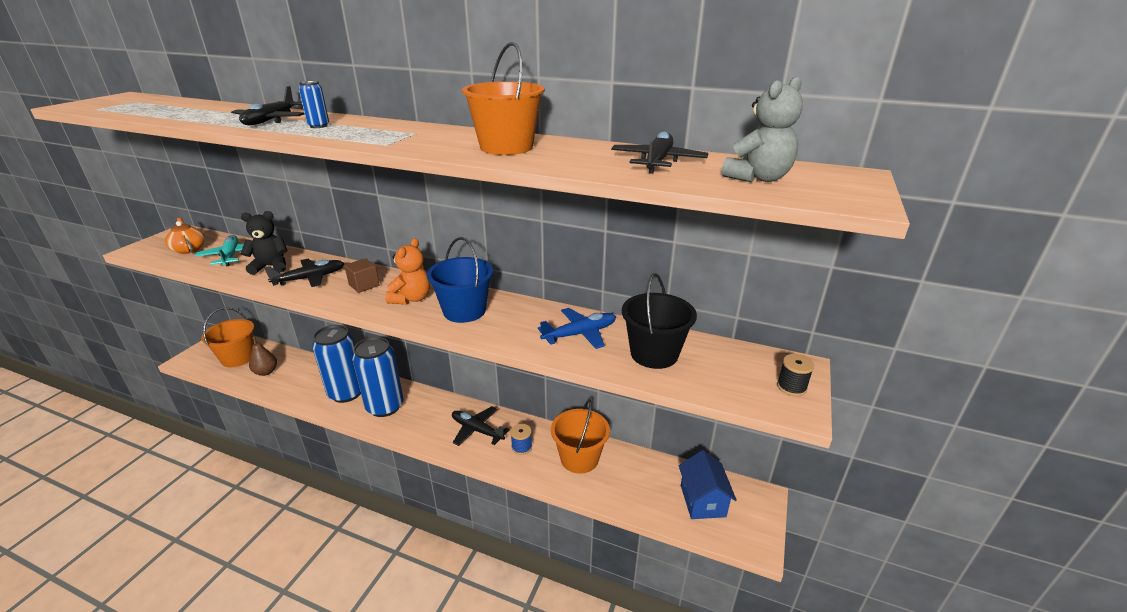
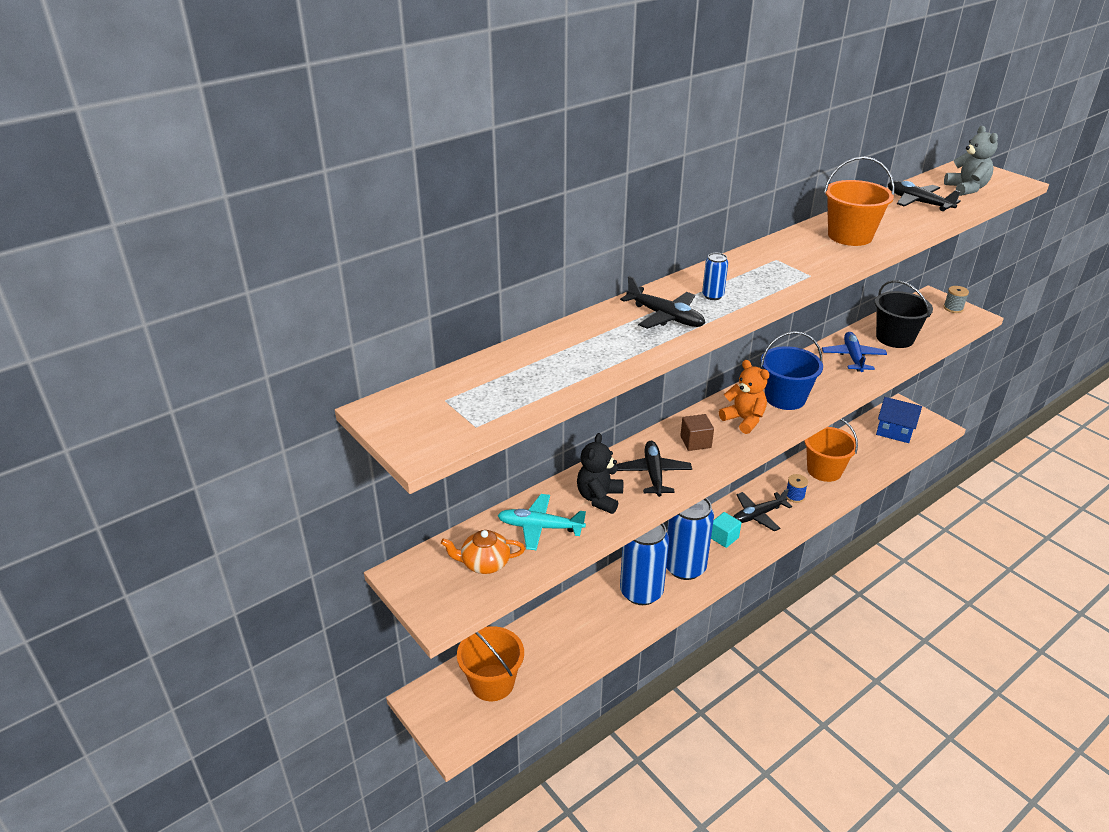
camera: 60 degrees left, 5 degrees up
(266, 372) = (548, 657): brown pear -> none
(434, 418) = (724, 537): none -> turquoise cube
(791, 387) = (953, 308): black spool -> grey spool

